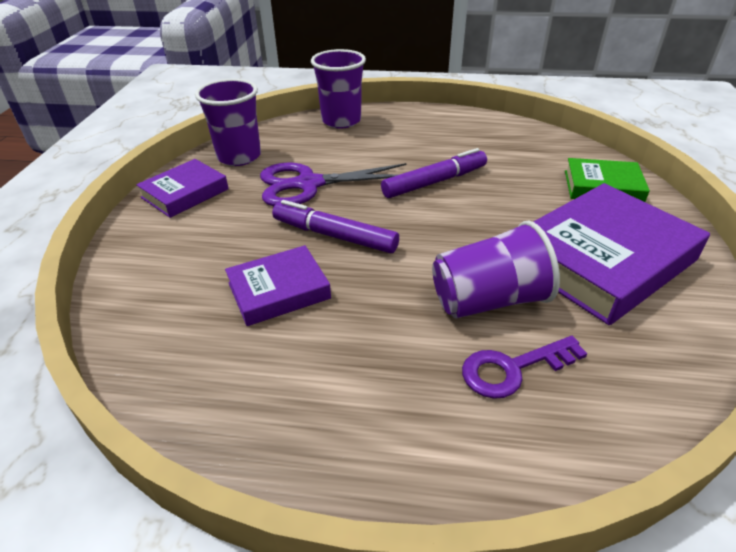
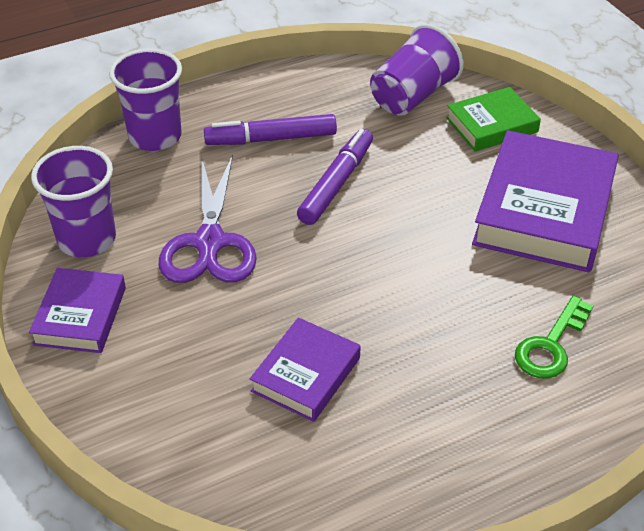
camera: 35 degrees left, 5 degrees up
(308, 184) = (209, 242): purple scissors -> purple scissors turned 45 degrees counterclockwise
(334, 236) = (298, 292): purple marker -> purple marker (271, 139)
(488, 300) = (488, 294): purple cup -> purple cup (413, 96)
(512, 369) = (550, 345): purple key -> green key

